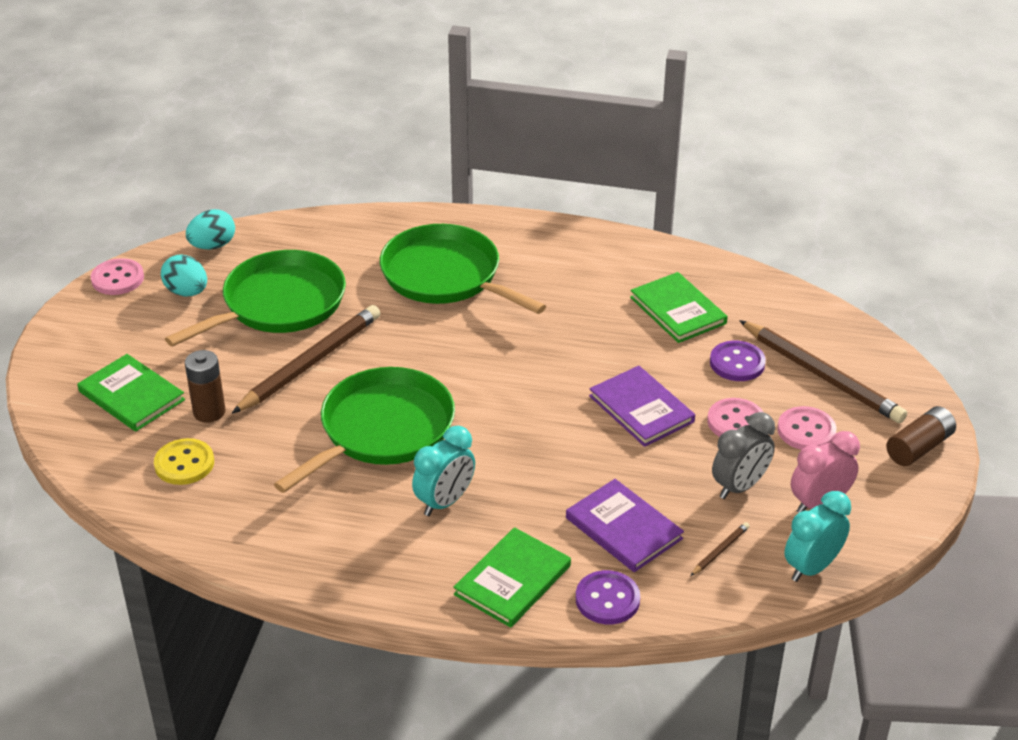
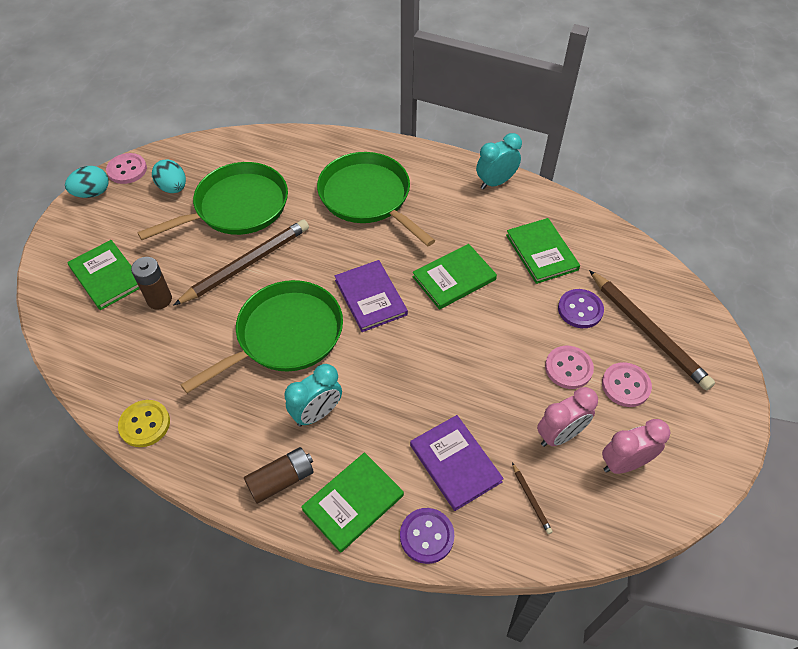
camera: 10 degrees right, 15 degrees up
(184, 464) = (127, 346): yellow button -> yellow button (145, 424)
(213, 246) = (203, 149): turquoise egg -> turquoise egg (92, 193)
(577, 348) = (454, 278): none -> green book
(641, 409) = (493, 344): purple book -> purple book (370, 297)
(720, 550) = (531, 499): brown pencil -> brown pencil turned 105 degrees clockwise
(739, 486) = (559, 435): grey clock -> pink clock
(812, 567) = (606, 530): turquoise clock -> turquoise clock (495, 182)
(919, 447) = (719, 417): brown battery -> brown battery (281, 480)

